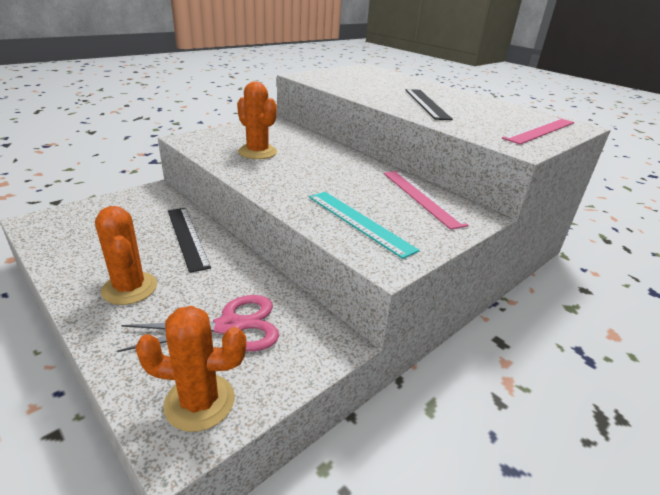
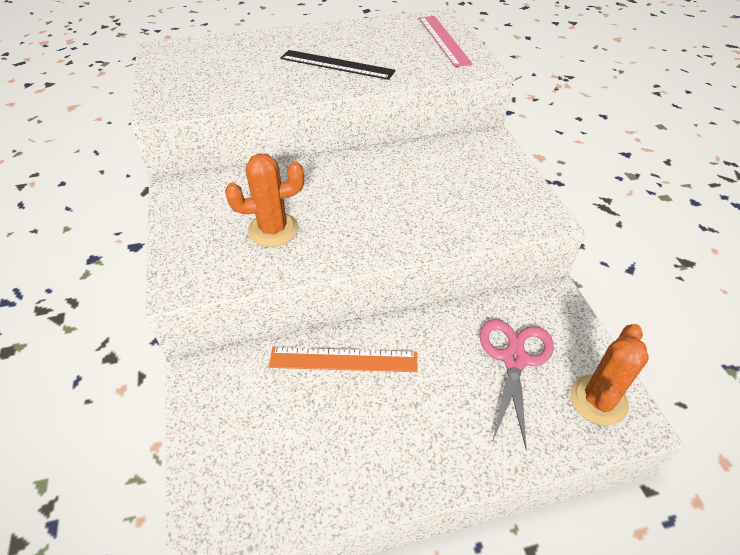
camera: 60 degrees left, 15 degrees up
(130, 288) = (424, 430): orange cactus -> none
(187, 237) = (343, 360): black ruler -> orange ruler
(359, 222) = (475, 209): turquoise ruler -> none
(421, 197) = (446, 155): pink ruler -> none

